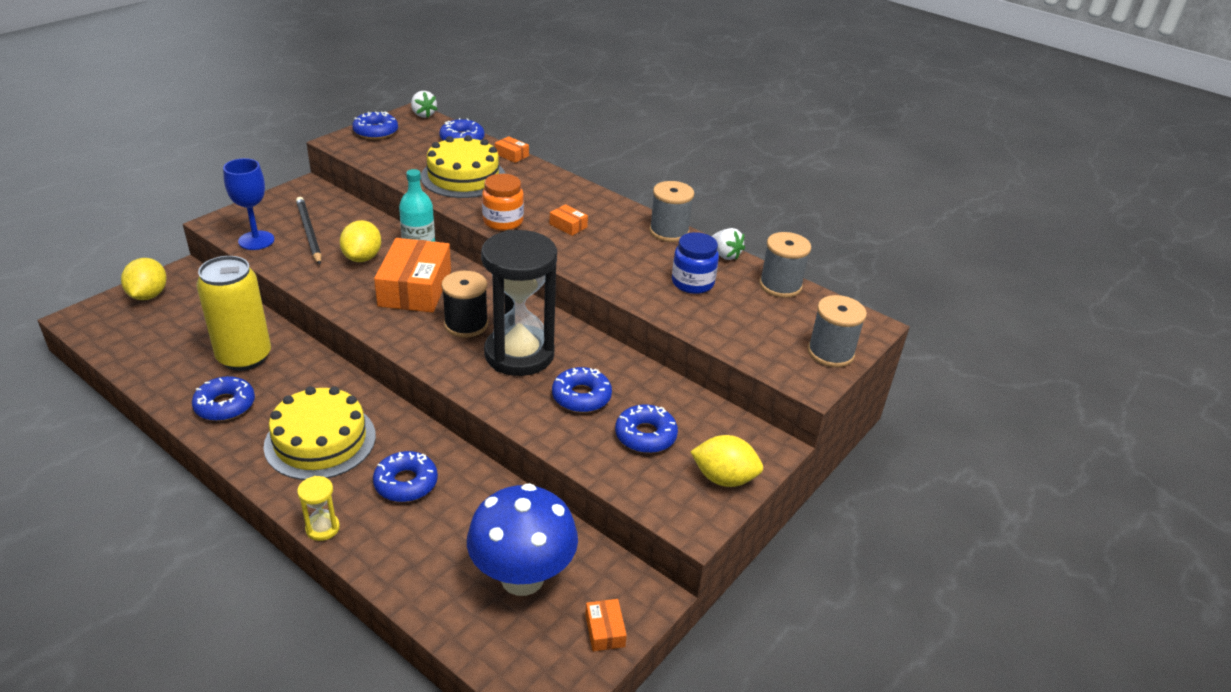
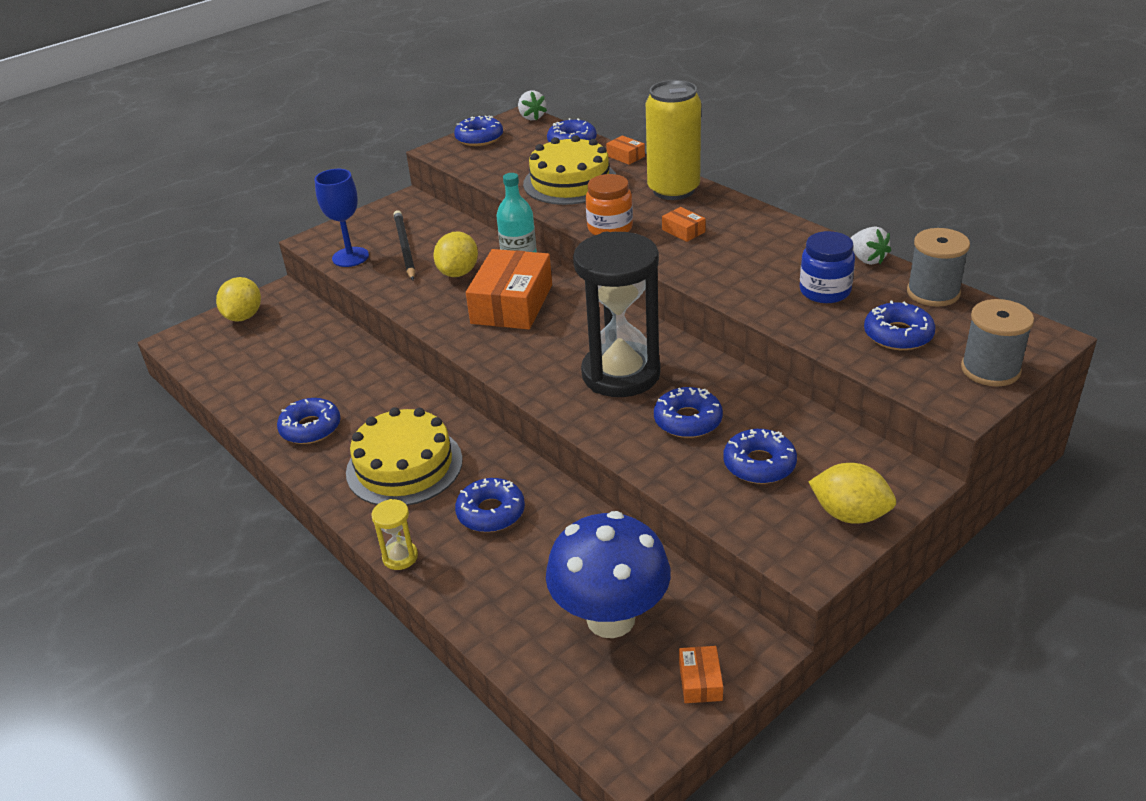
camera: 15 degrees right, 0 degrees up
(244, 357) = (333, 379): yellow can -> yellow can (673, 190)
(466, 324) = (564, 342): black spool -> none
(669, 231) = (801, 234): grey spool -> none
(755, 322) = (898, 335): none -> blue donut

